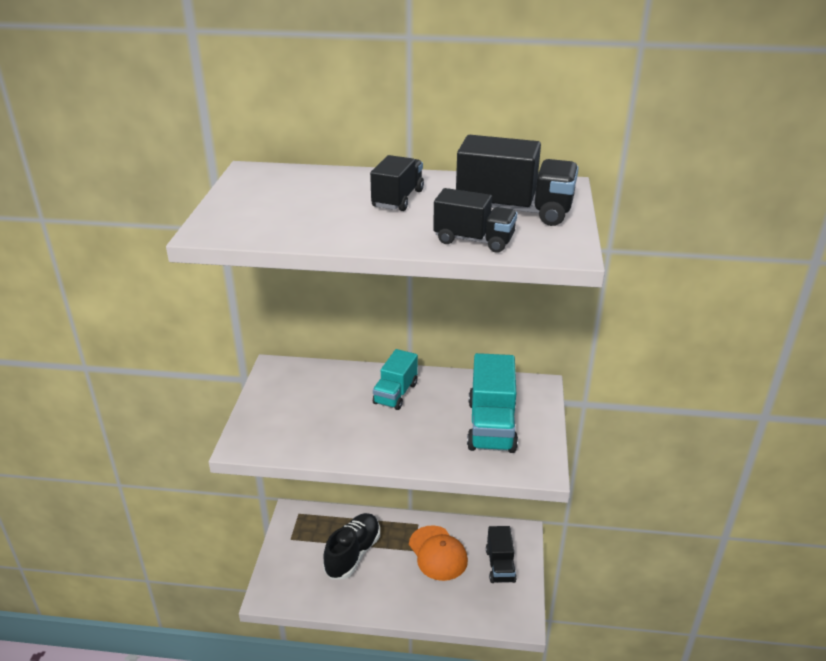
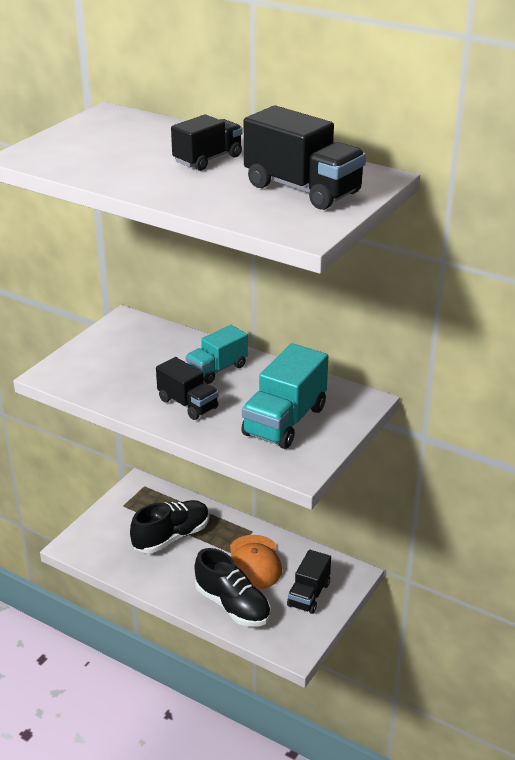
camera: 25 degrees right, 0 degrees up
(445, 600) = (232, 605): none -> black shoe
(474, 240) = (232, 207): black truck -> black truck (188, 404)

